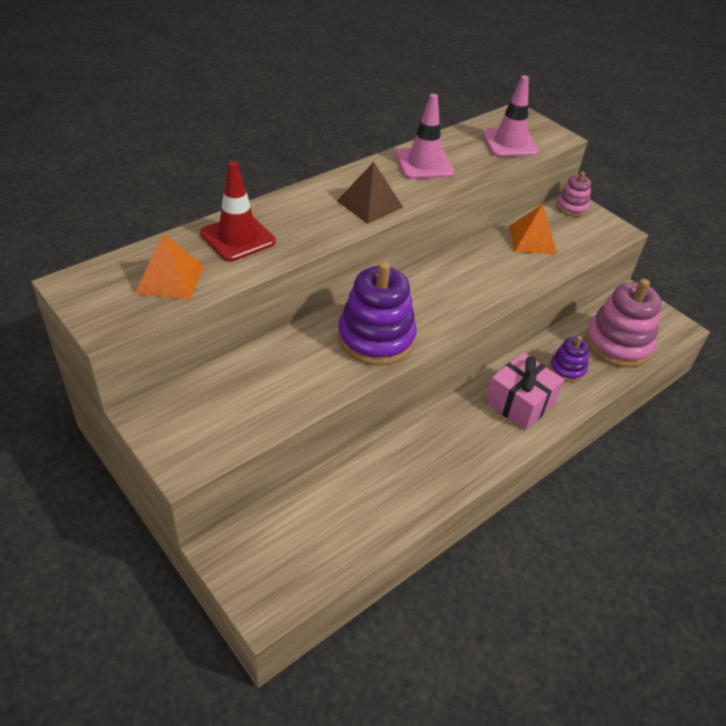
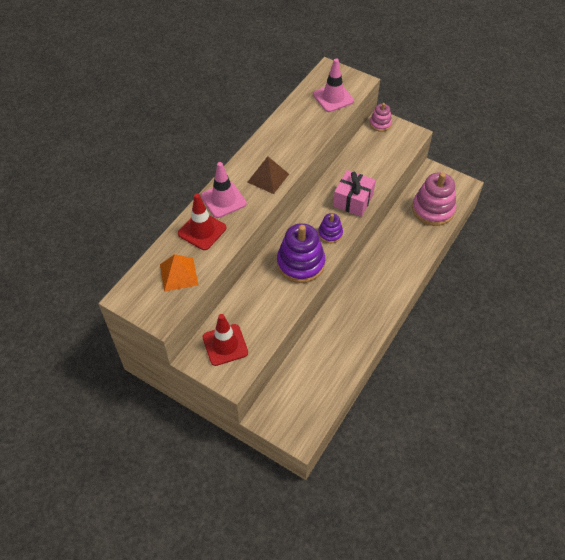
camera: 15 degrees left, 10 degrees up
(202, 411) = (225, 345): none -> red traffic cone
(424, 164) = (287, 133): pink traffic cone -> pink traffic cone (223, 200)
(520, 403) = (389, 270): pink gift -> pink gift (353, 200)
(532, 240) = (365, 159): orange pyramid -> none
(567, 369) = (409, 237): purple stacking toy -> purple stacking toy (330, 234)

